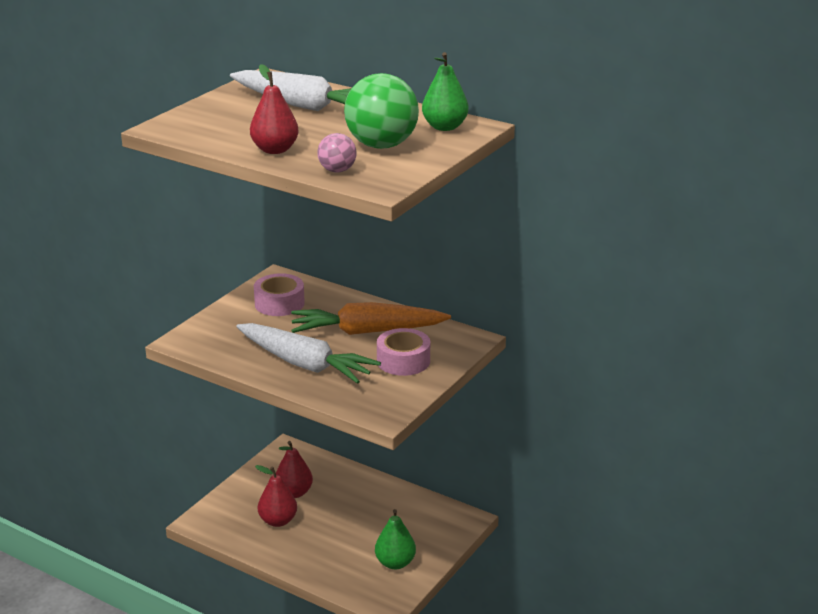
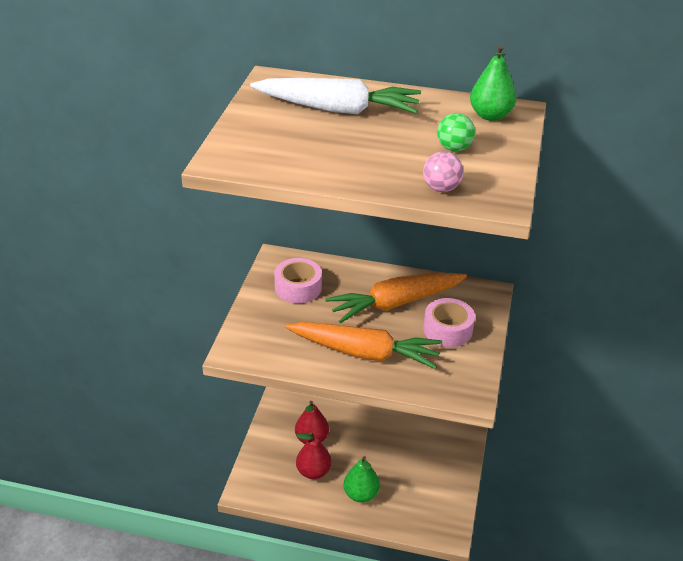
camera: 20 degrees left, 10 degrees up
(275, 150) = (359, 171): red pear -> none
(305, 364) = (365, 353): white carrot -> orange carrot
(381, 145) = (454, 148): green ball -> green ball, size x0.51
(395, 563) = (433, 489): green pear -> green pear (361, 494)

